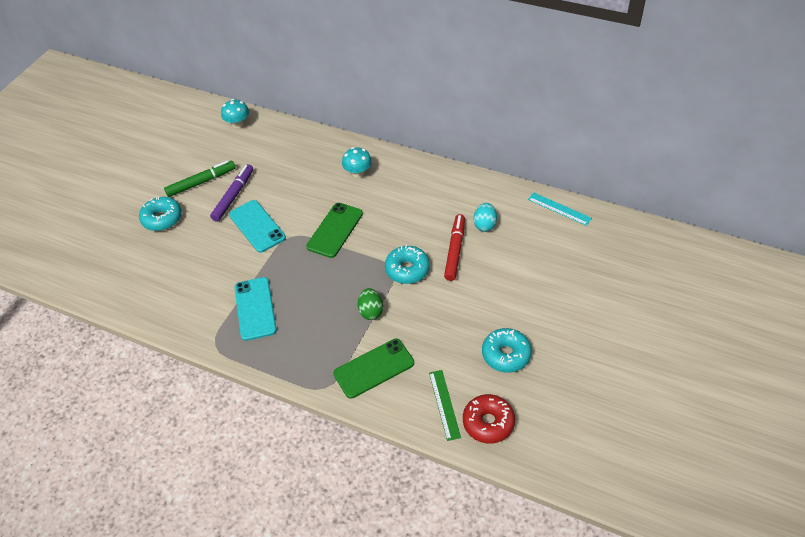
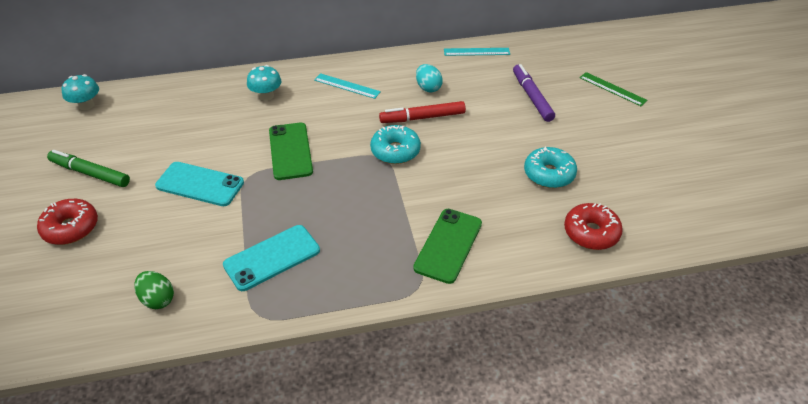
camera: 40 degrees left, 5 degrees down
(162, 218) = (71, 228): turquoise donut -> red donut
(201, 182) = (90, 173): green marker -> green marker turned 90 degrees counterclockwise
(233, 196) = (144, 170): purple marker -> purple marker (532, 97)
(255, 308) = (272, 258): turquoise phone -> turquoise phone turned 75 degrees counterclockwise
(371, 311) = (396, 200): green egg -> green egg (157, 299)
(423, 192) = (347, 86): none -> turquoise ruler
(444, 404) = (541, 239): green ruler -> green ruler (612, 89)
(455, 251) = (423, 118): red marker -> red marker turned 75 degrees counterclockwise

